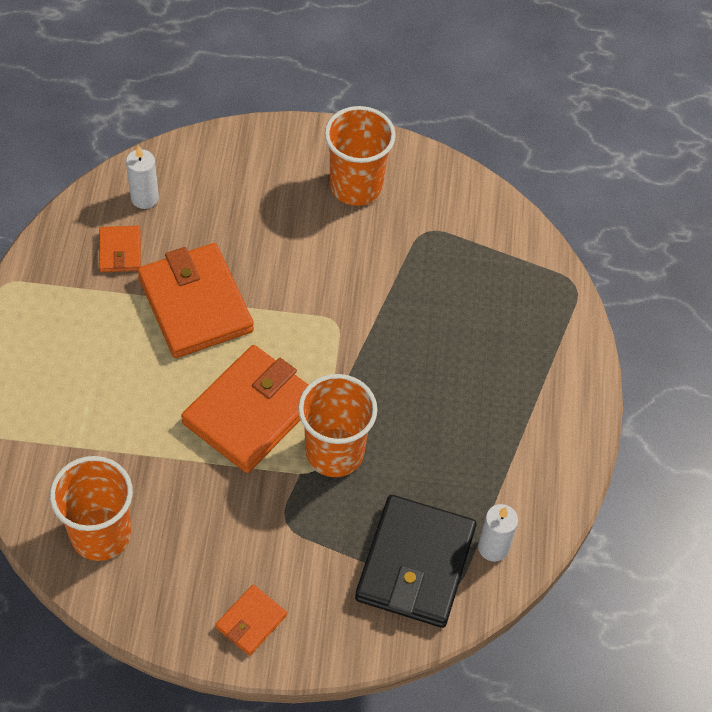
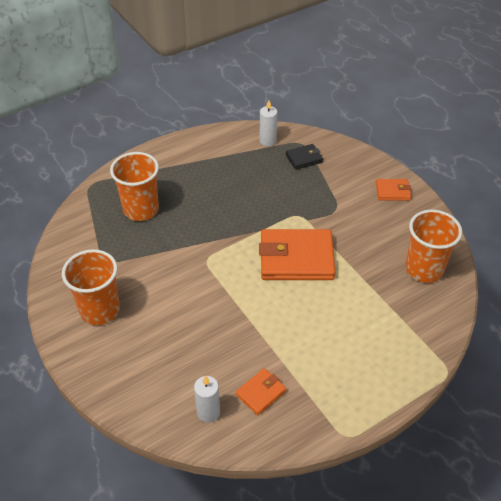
camera: 125 degrees left, 10 degrees down
(195, 304) = (258, 327): orange wallet -> none
(334, 452) = (282, 214): orange cup -> orange cup (141, 209)
(415, 564) = (304, 158): black wallet -> black wallet, size x0.49

